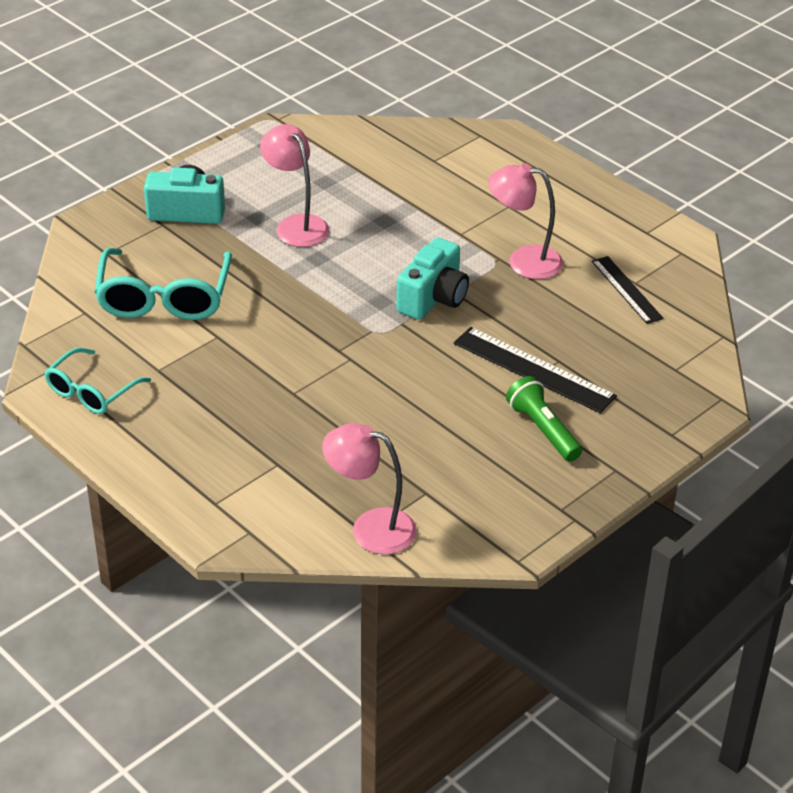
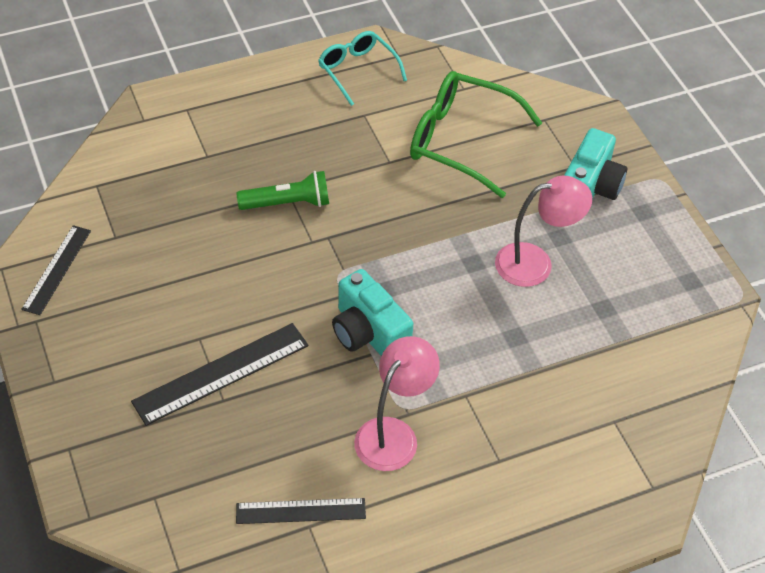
camera: 110 degrees right, 10 degrees up
(164, 298) = (460, 140): turquoise glasses -> green glasses
(370, 528) = (99, 189): pink lamp -> none
(492, 519) = (57, 269): none -> black ruler
(543, 430) = (137, 347): green flashlight -> green flashlight (288, 203)

